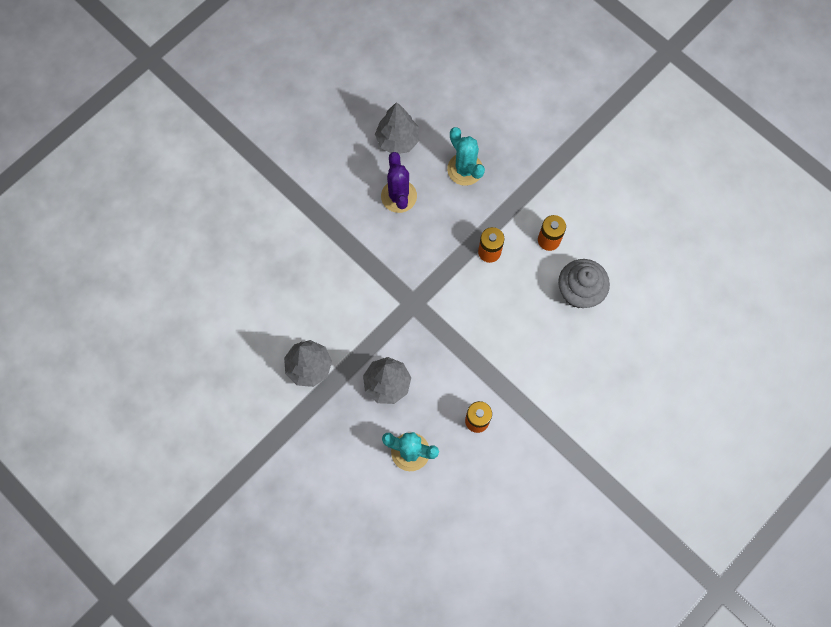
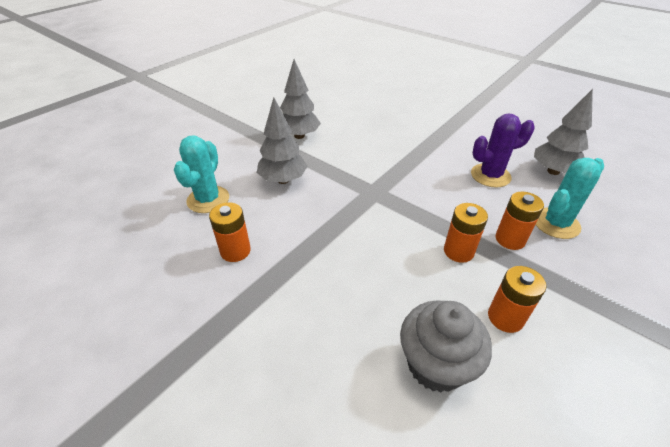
camera: 85 degrees right, 30 degrees down
(479, 210) = (510, 239): none -> orange battery

